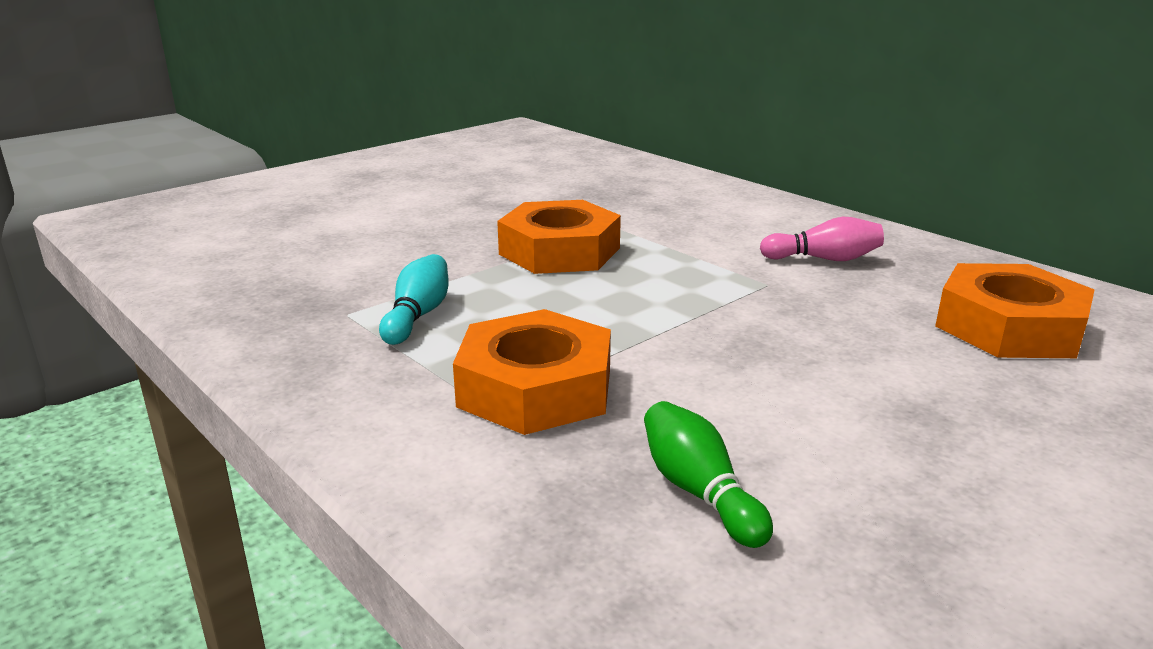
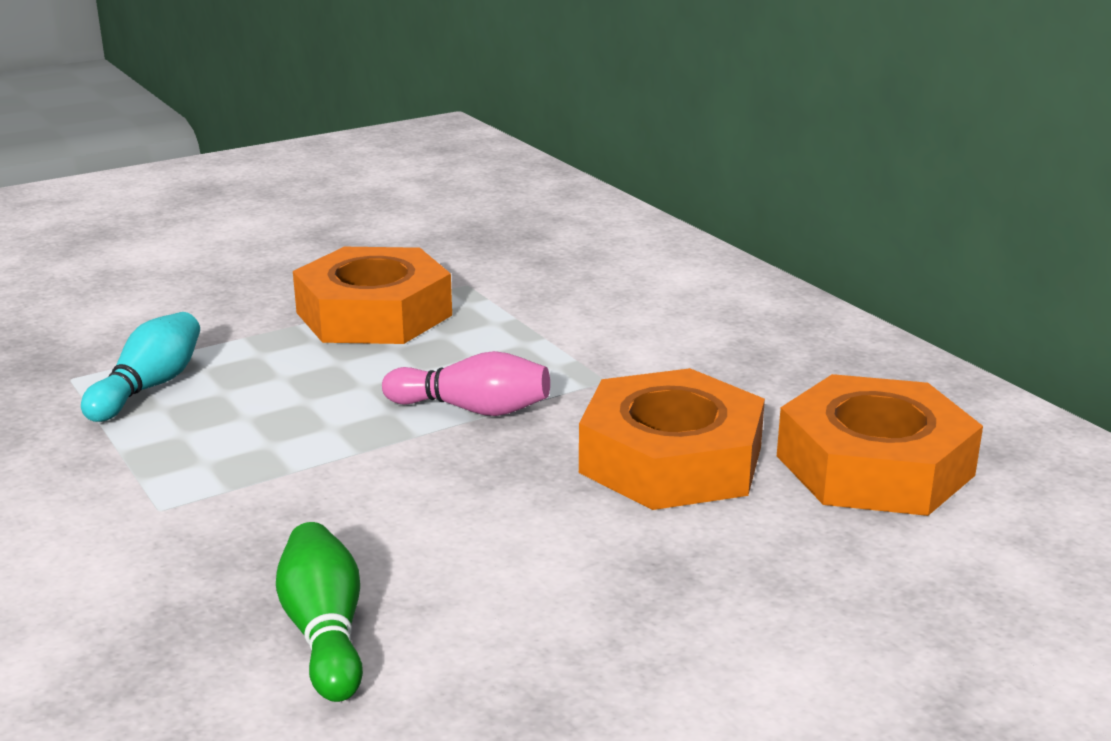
camera: 10 degrees right, 0 degrees up
(535, 388) = (225, 491): orange nut -> orange nut (671, 459)
(823, 259) = (705, 350): pink bowling pin -> pink bowling pin (472, 409)

